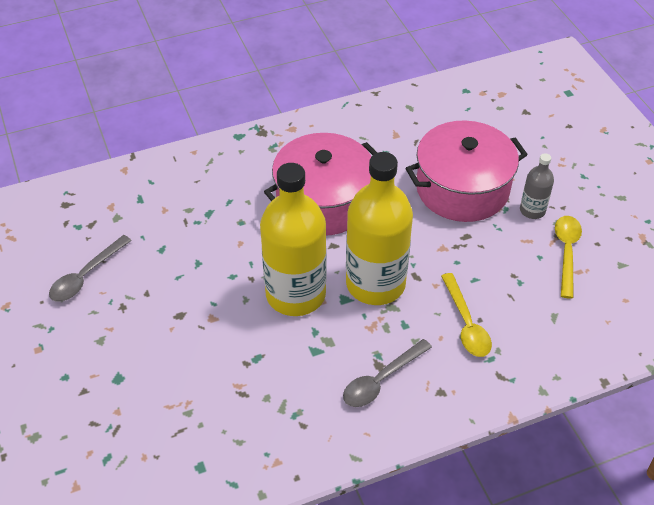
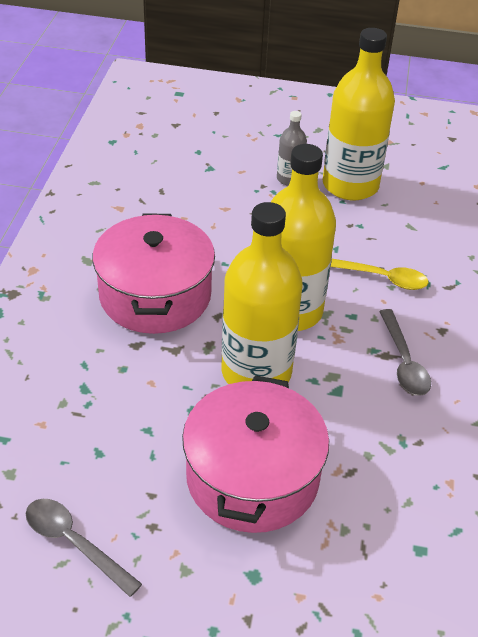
camera: 60 degrees left, 5 degrees down
(86, 276) = (74, 543): grey spoon -> grey spoon turned 150 degrees clockwise
(462, 188) = (227, 203): pink pot -> pink pot (252, 477)
(566, 252) = (350, 185): yellow spoon -> yellow bottle

